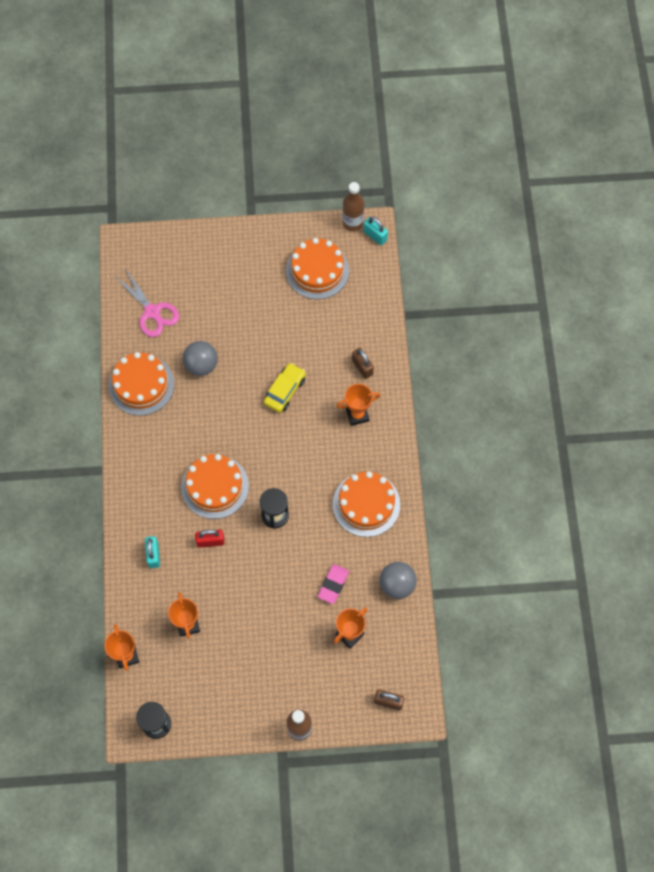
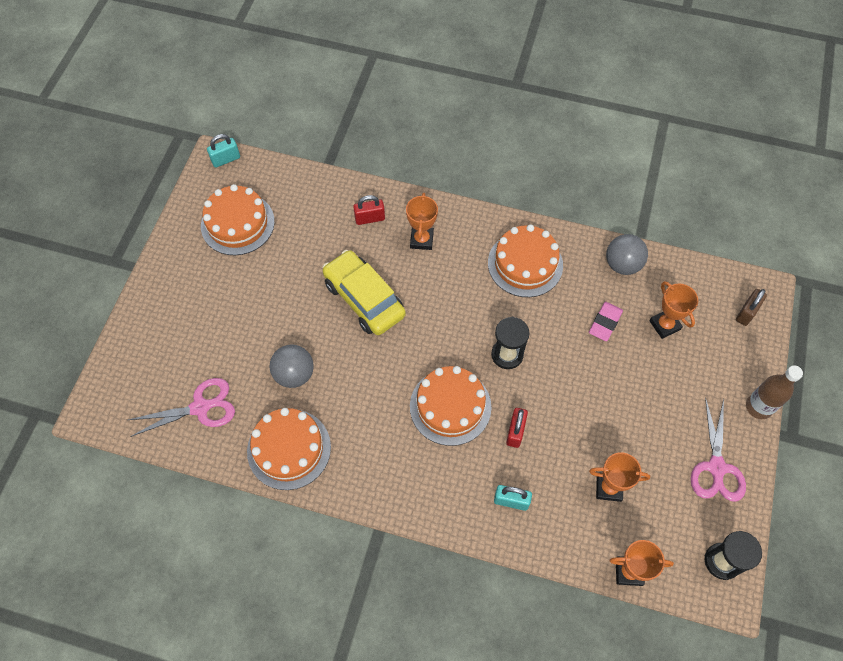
camera: 70 degrees left, 5 degrees down
(232, 704) = (716, 468): none -> pink scissors
(285, 390) = (364, 299): yellow car -> yellow car, size x1.56
(333, 584) = (605, 323): pink eraser -> pink eraser turned 75 degrees clockwise
(352, 223) = (199, 174): brown bottle -> none
(362, 367) = (370, 218): brown padlock -> red padlock

